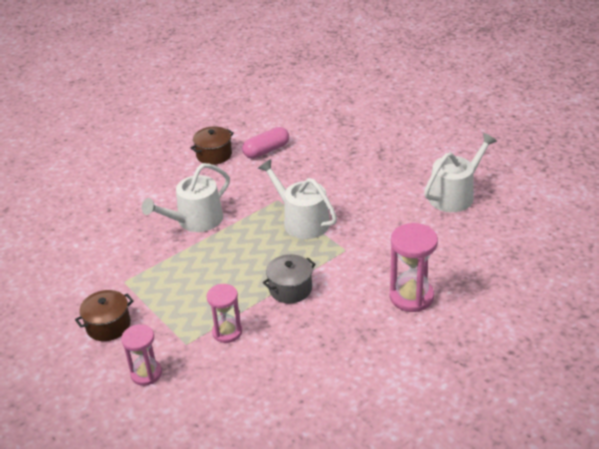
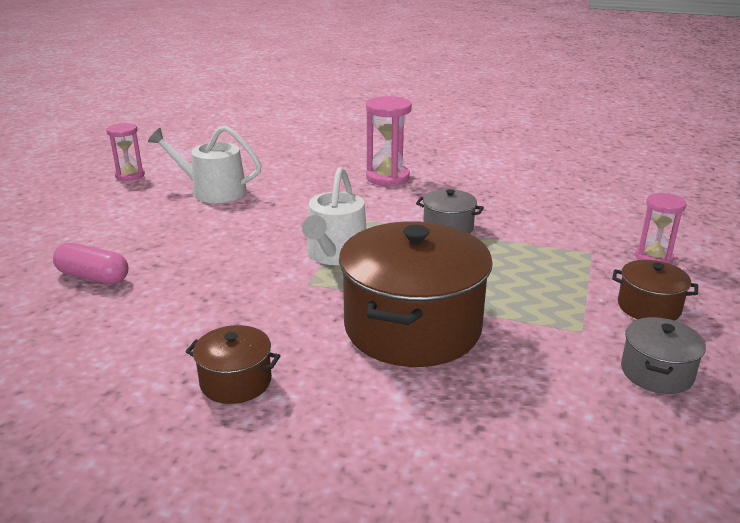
camera: 125 degrees left, 10 degrees down
(67, 286) = (656, 372): none -> grey pot
(195, 220) = (412, 327): white watering can -> brown pot
(227, 332) = (545, 238): pink hourglass -> pink hourglass (130, 175)
(266, 151) = (192, 333): pink capsule -> pink capsule (93, 277)

